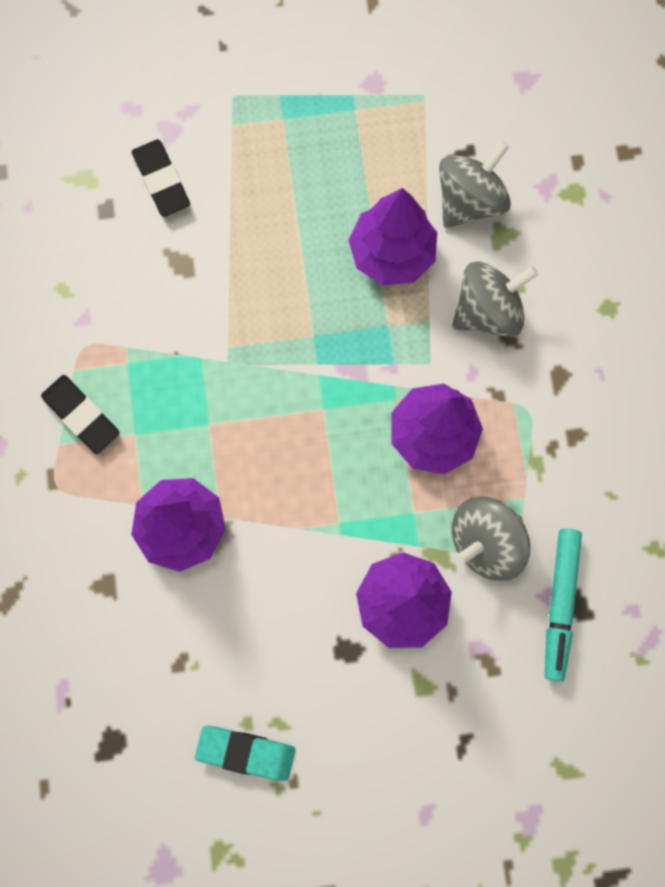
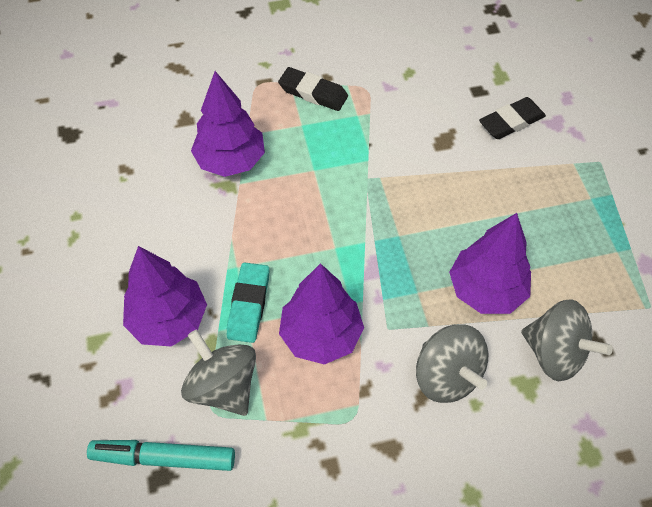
camera: 85 degrees right, 20 degrees down
(81, 415) = (313, 93): black eraser -> black eraser turned 75 degrees clockwise
(246, 752) = (53, 217): turquoise eraser -> turquoise eraser (249, 305)

